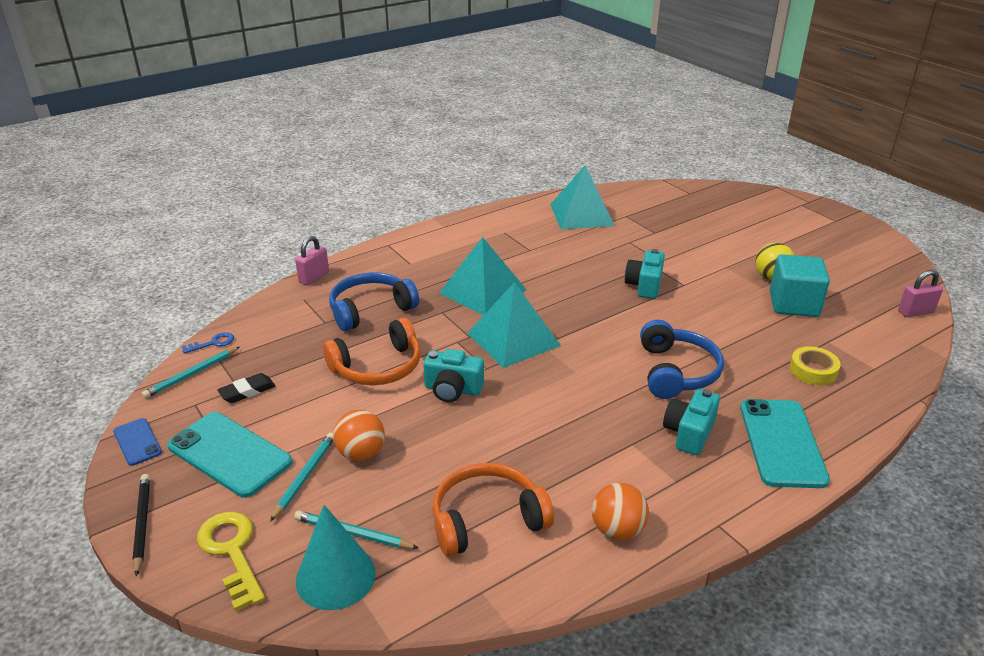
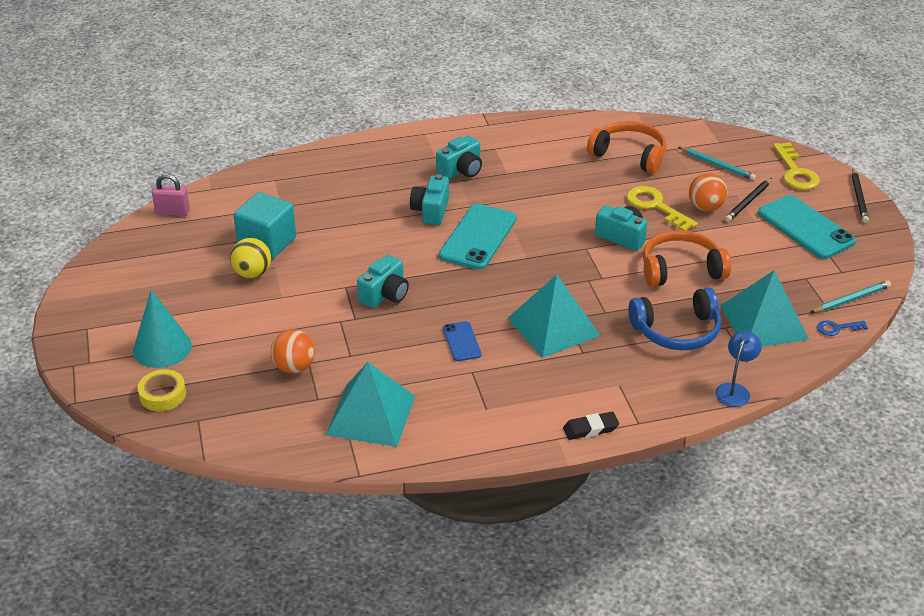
camera: 160 degrees left, 5 degrees up
(137, 442) = (881, 251): blue phone -> blue phone (462, 341)
(247, 391) = (797, 273): black eraser -> black eraser (590, 429)
(305, 477) = (748, 202): turquoise pencil -> black pencil
(314, 277) = (734, 390): pink padlock -> blue lamp
(335, 576) = (730, 148): turquoise cone -> turquoise cone (162, 348)
(425, 439) = (655, 206): none -> yellow key
(487, 519) = (629, 155): orange headphones -> orange headphones turned 150 degrees counterclockwise
(513, 339) = (549, 268): turquoise pyramid -> turquoise pyramid (763, 322)
(617, 530) = (551, 134): orange ball -> orange ball (294, 367)
(676, 372) = (431, 211): blue headphones -> turquoise camera
(782, 443) = (403, 152): turquoise phone -> turquoise phone (478, 237)
(813, 371) = (324, 188): yellow tape -> yellow tape (163, 395)

